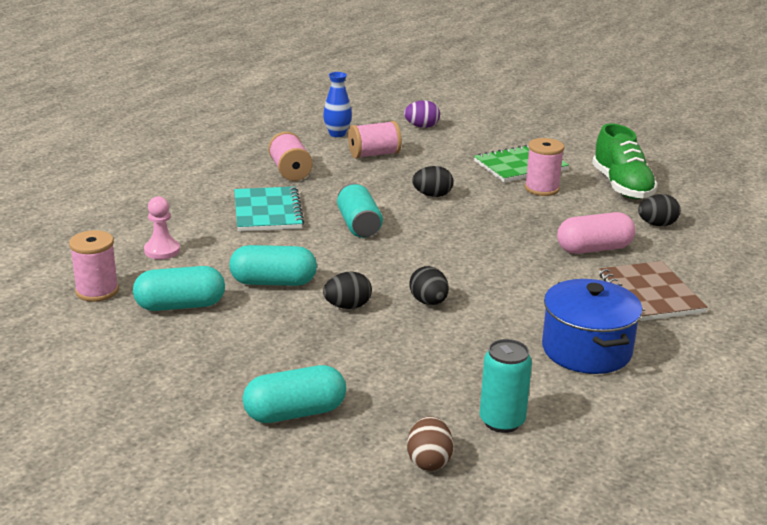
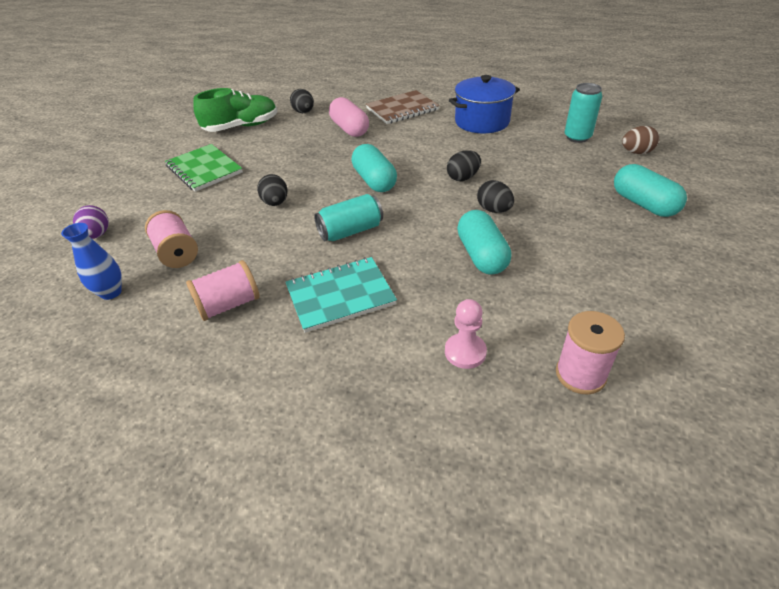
camera: 100 degrees left, 15 degrees up
(180, 306) = (560, 301): turquoise capsule -> turquoise capsule (374, 181)
(541, 189) = (251, 156): pink spool -> none

